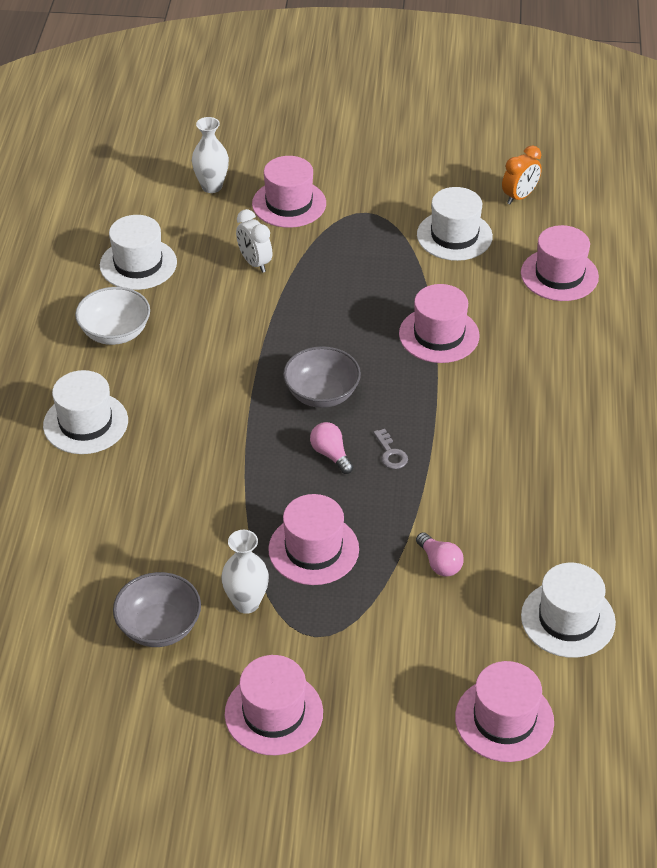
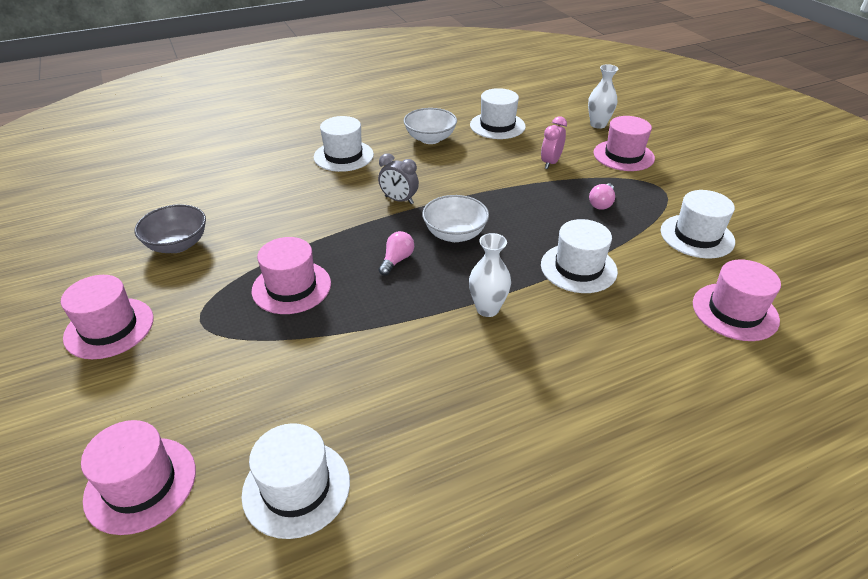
camera: 60 degrees right, 5 degrees down
(224, 411) = (399, 200): none -> grey clock
(246, 603) = (218, 274): white vase -> white vase (487, 309)
(254, 263) = (550, 163): white clock -> pink clock
(322, 394) = (455, 234): grey bowl -> white bowl
(390, 453) = (423, 290): grey key -> none
(439, 335) = (578, 268): pink hat -> white hat
(439, 563) = (318, 364): pink light bulb -> pink light bulb (601, 203)
(519, 197) = (791, 254): orange clock -> none

